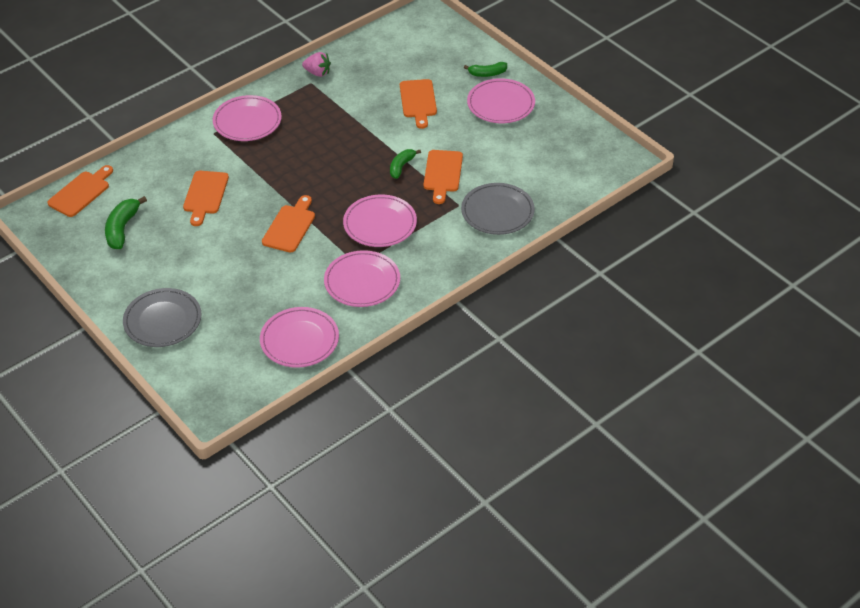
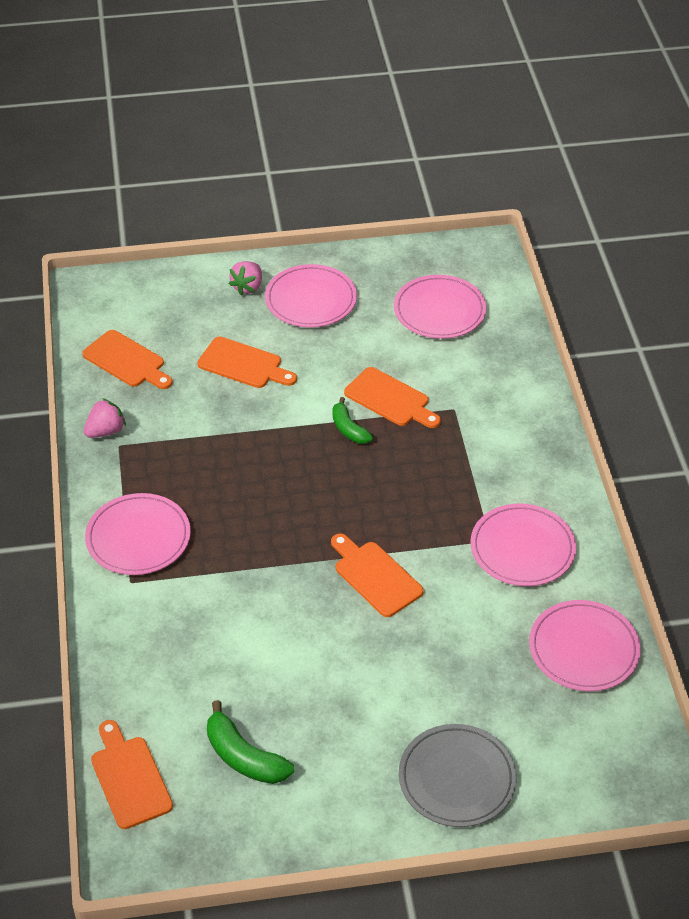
camera: 60 degrees left, 0 degrees up
(205, 195) = (248, 639): orange cutting board -> orange cutting board (127, 361)
(380, 224) = (434, 490): pink plate -> pink plate (439, 310)
(487, 74) = (248, 287): green banana -> pink strawberry
(497, 212) = (490, 382): grey plate -> none

